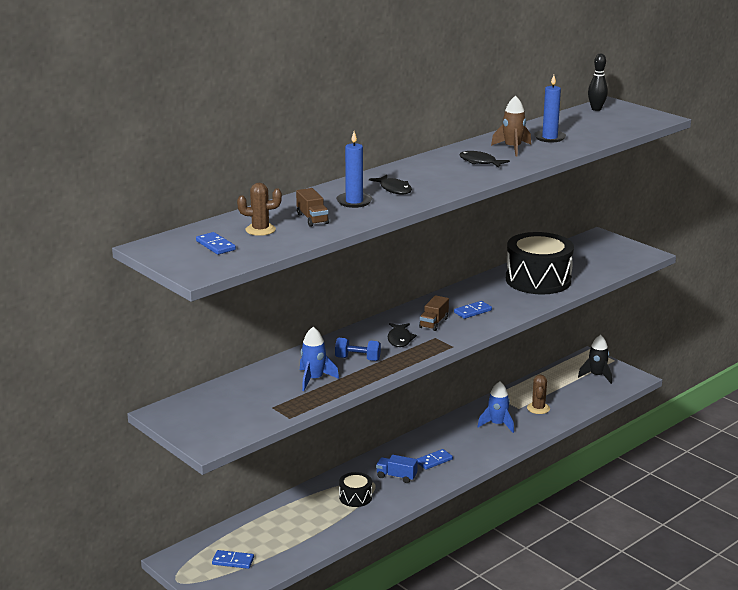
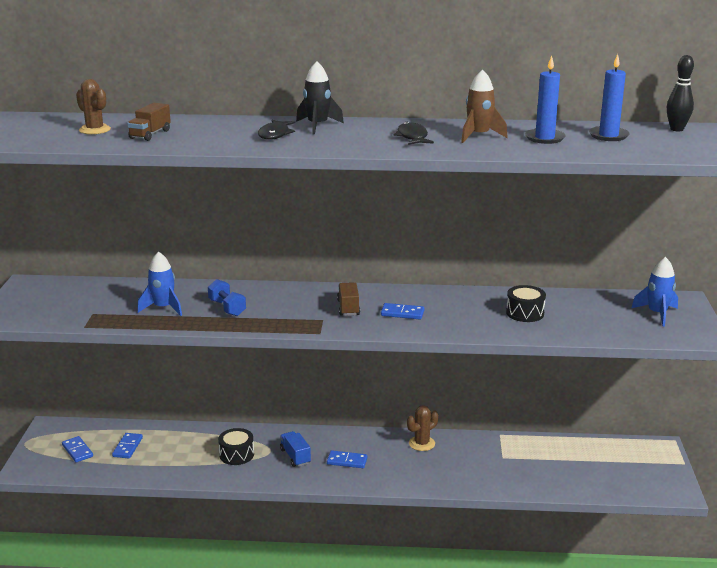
camera: 45 degrees right, 0 degrees up
(215, 245) = (37, 129): blue domino -> blue domino (127, 447)
(354, 202) = (217, 133): blue candle -> blue candle (608, 136)
(400, 339) = (292, 308): black fish -> none
(433, 323) = (348, 308): brown truck -> brown truck turned 105 degrees clockwise
(497, 424) = (456, 461): blue rocket -> blue rocket (657, 314)
(538, 280) = (525, 313): black drum -> black drum, size x0.47
(538, 408) = (520, 467): brown cactus -> brown cactus (421, 443)
(597, 376) = (636, 468): black rocket -> black rocket (317, 126)

